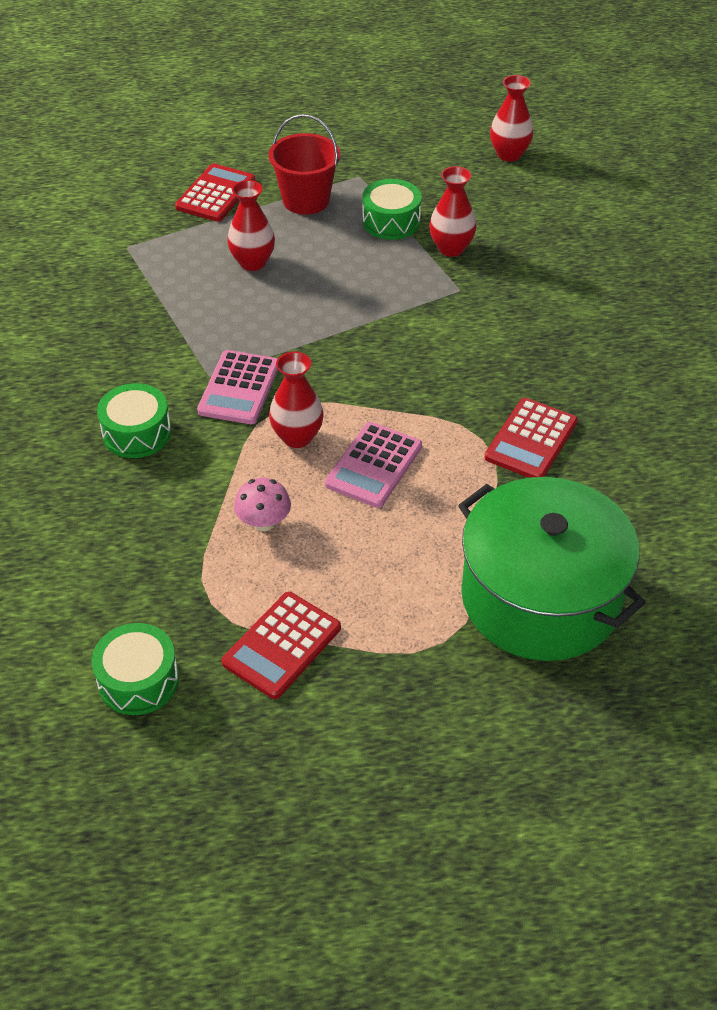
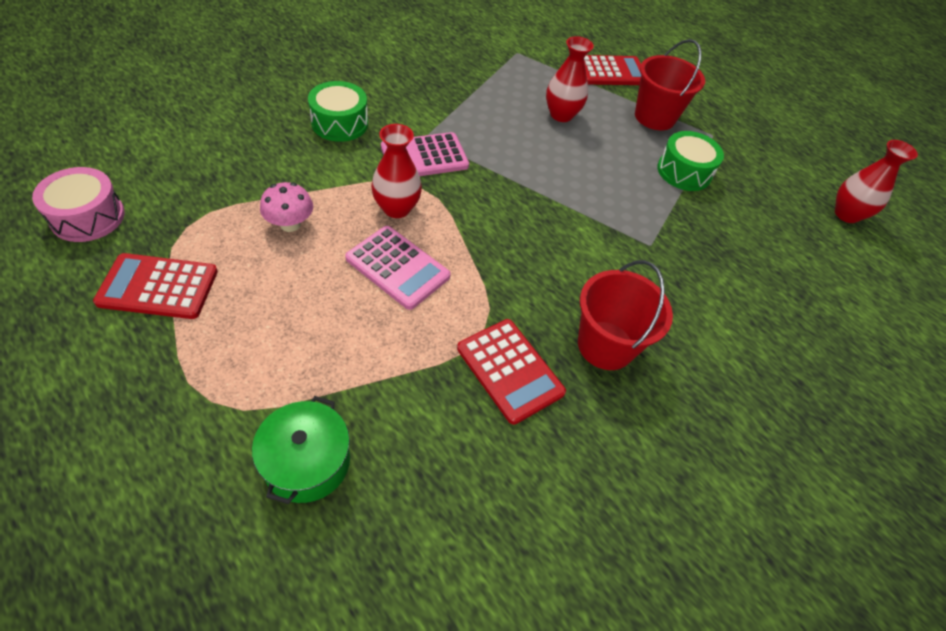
camera: 50 degrees right, 5 degrees up
(138, 680) = (87, 217): green drum -> pink drum
(373, 465) = (397, 267): pink calculator -> pink calculator turned 135 degrees counterclockwise
(451, 248) = (693, 220): red vase -> none
(531, 440) = (509, 370): red calculator -> red calculator turned 120 degrees counterclockwise
(540, 597) = (307, 462): green pot -> green pot, size x0.48
(543, 371) = (605, 345): none -> red bucket

